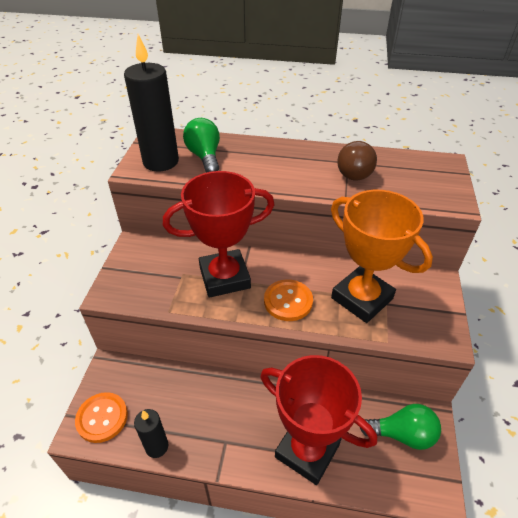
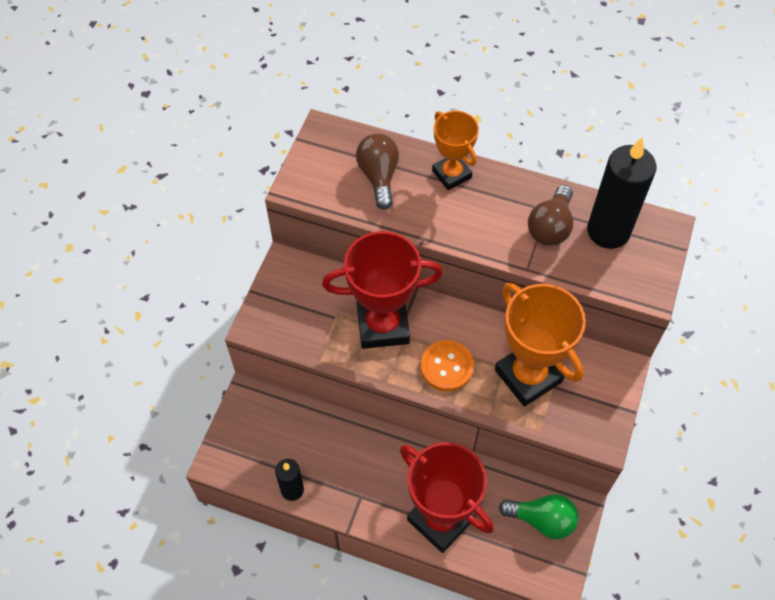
camera: 10 degrees right, 15 degrees up
(102, 418) = (239, 451): orange button -> none
(161, 162) = (326, 178): black candle -> black candle (608, 231)
(205, 156) = (379, 176): green light bulb -> brown light bulb
(264, 149) = (451, 174): none -> orange trophy

